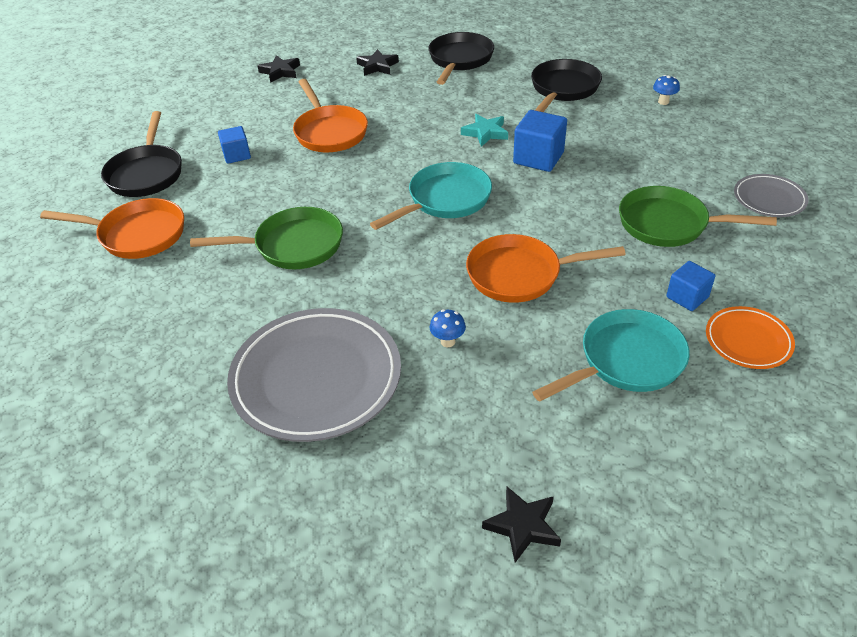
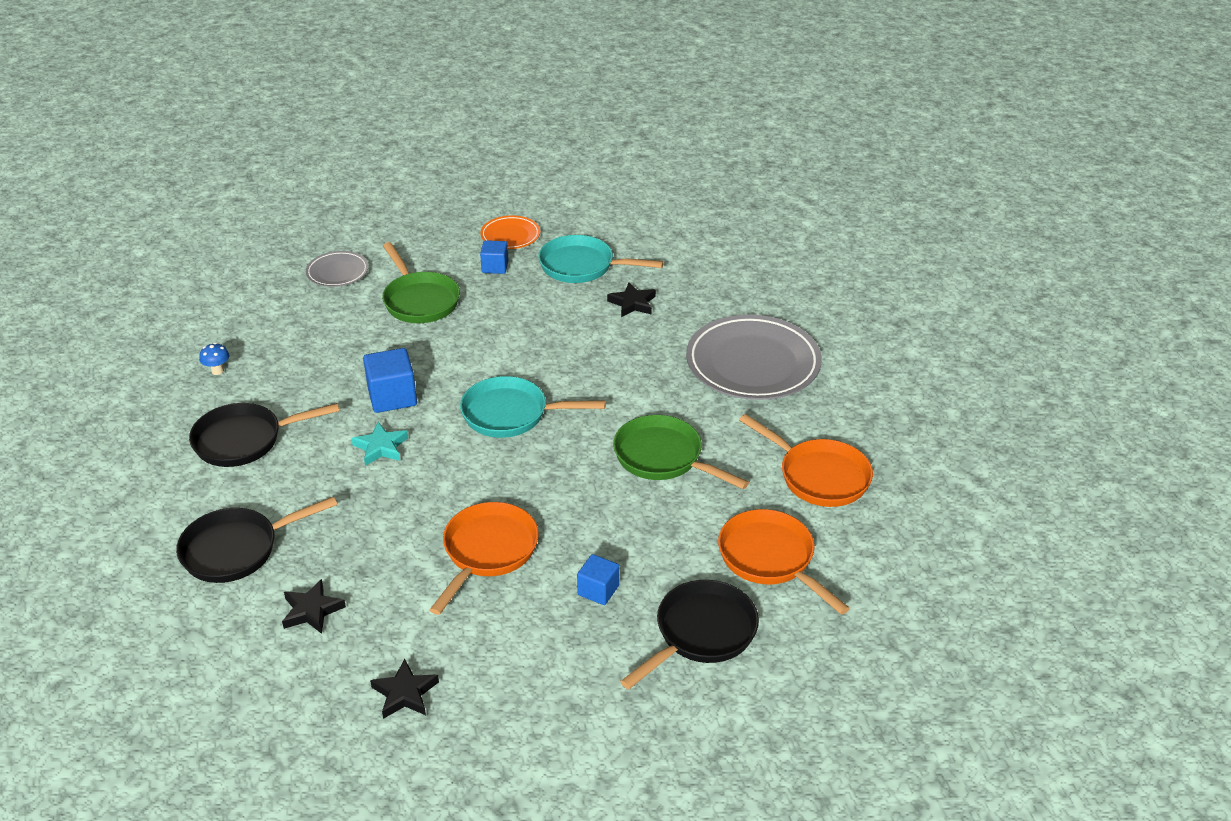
camera: 135 degrees left, 5 degrees down
(448, 341) = (654, 332): blue mushroom -> none
(520, 274) = (555, 336): orange pan -> orange pan (819, 476)
(523, 526) = (733, 251): black star -> black star (632, 303)

